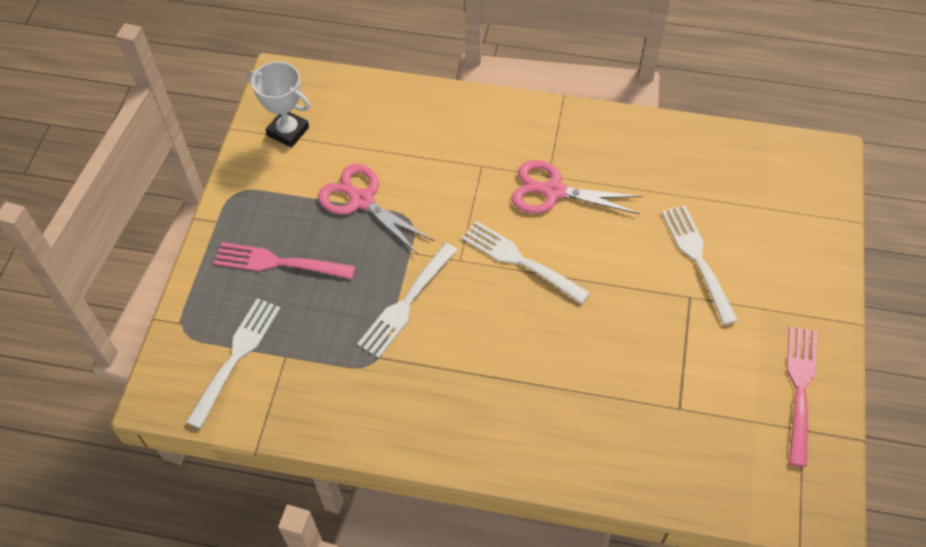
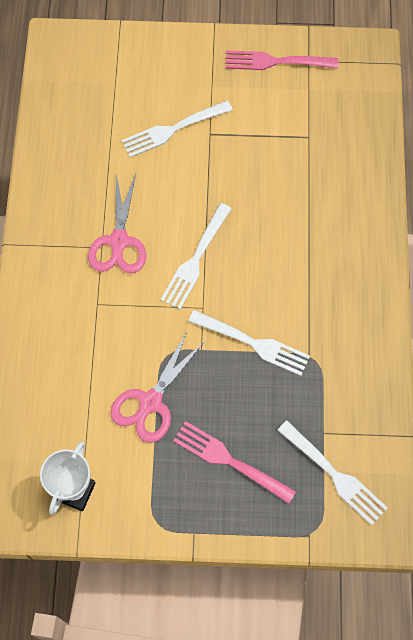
camera: 100 degrees left, 10 degrees up
(236, 358) = (333, 474): white fork -> white fork turned 150 degrees counterclockwise
(279, 262) = (230, 461): pink fork -> pink fork turned 120 degrees clockwise

